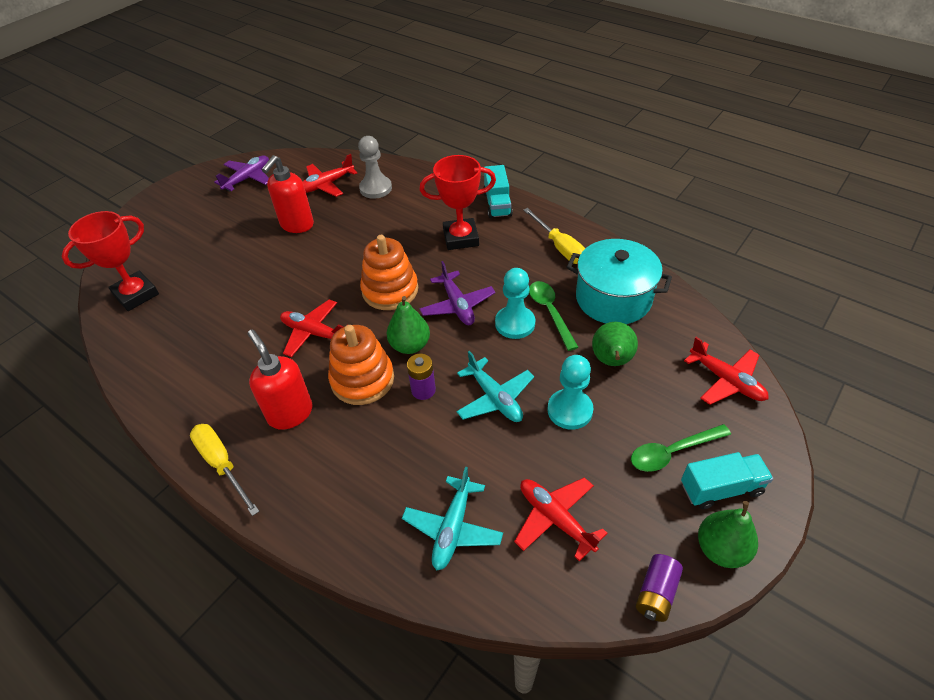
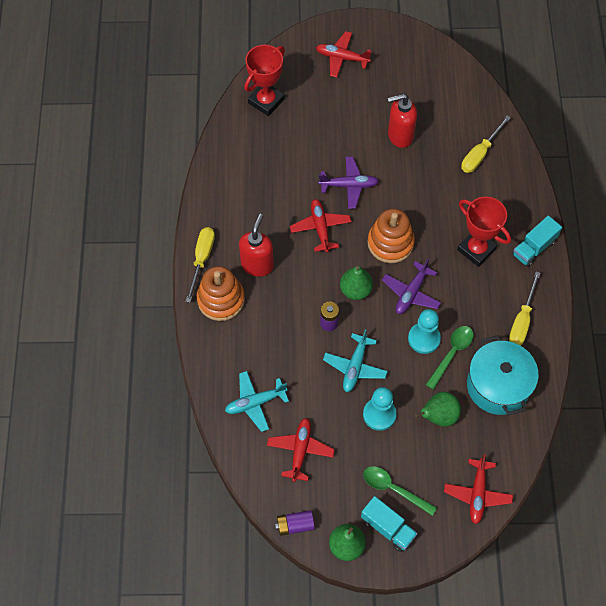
camera: 50 degrees right, 15 degrees up
(136, 294) = (266, 101): red trophy -> red trophy turned 60 degrees counterclockwise
(248, 178) = (417, 62): purple plane -> purple plane (349, 185)
(326, 185) = (455, 118): red plane -> red plane (342, 58)
(362, 379) = (309, 284): orange stacking toy -> orange stacking toy (221, 300)
(375, 188) = (480, 154): grey pawn -> yellow screwdriver

